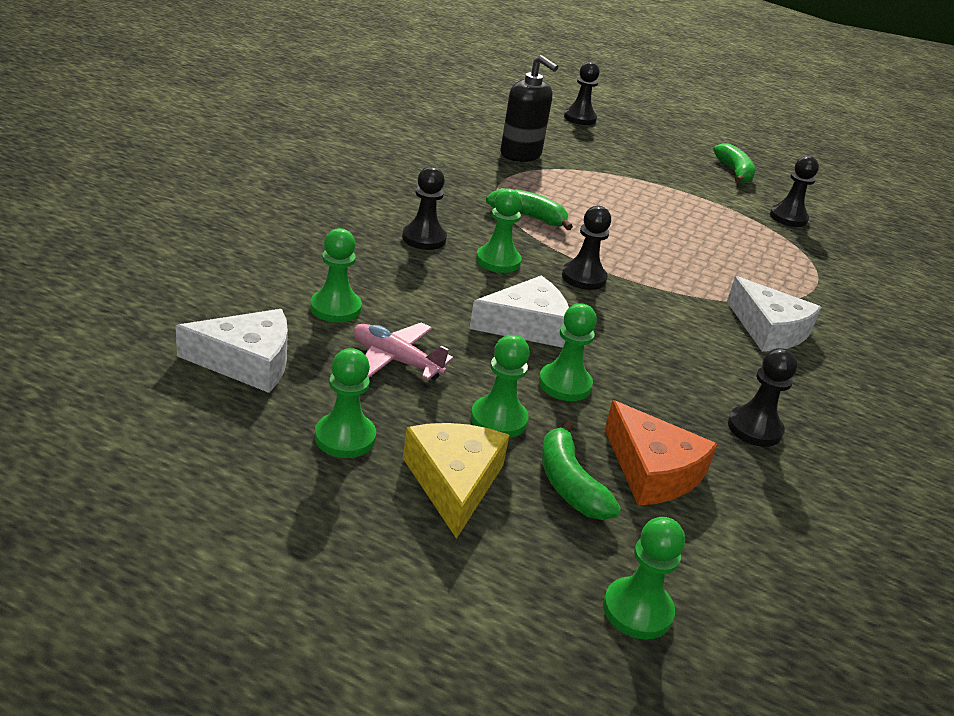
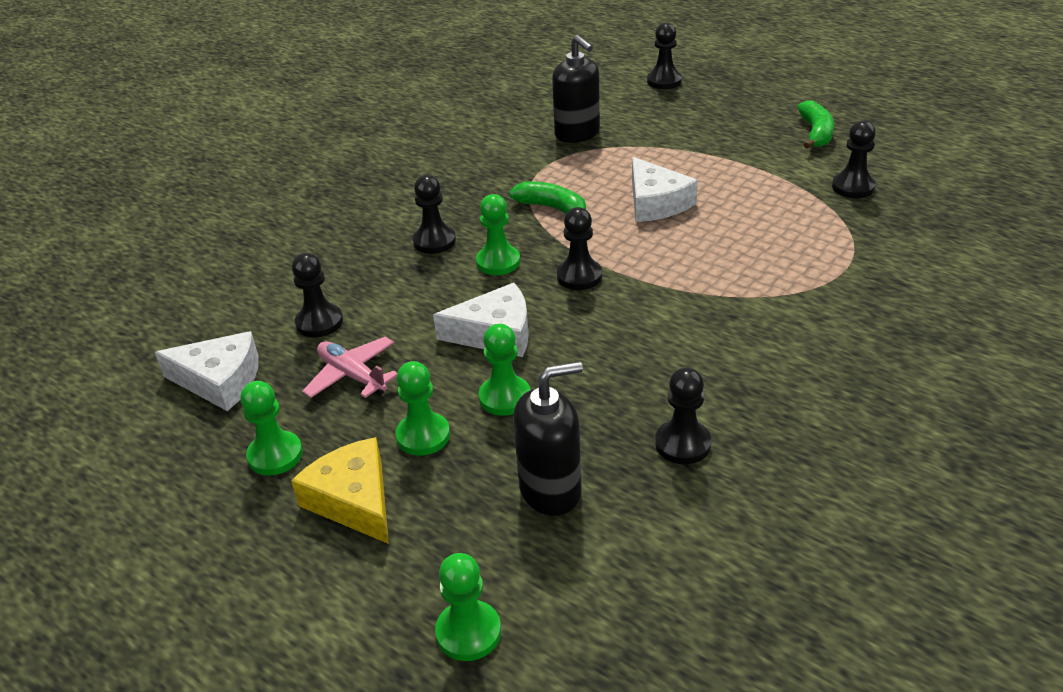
camera: 20 degrees right, 5 degrees up
(335, 308) = (319, 322): green pawn -> black pawn
(454, 482) = (354, 500): yellow cheese -> yellow cheese turned 45 degrees counterclockwise
(569, 484) = (461, 503): green banana -> none
(652, 471) = (551, 490): orange cheese -> black soap dispenser
(769, 330) = (757, 328): white cheese -> white cheese (656, 203)

